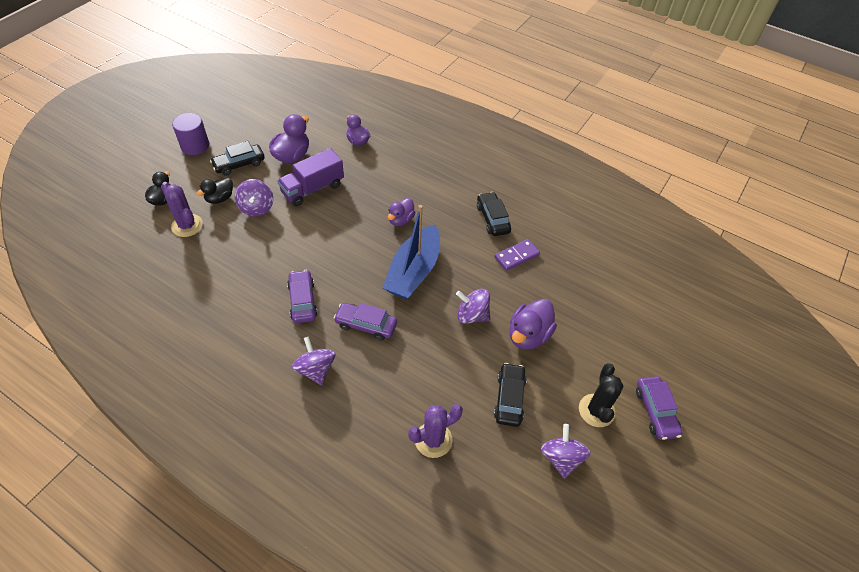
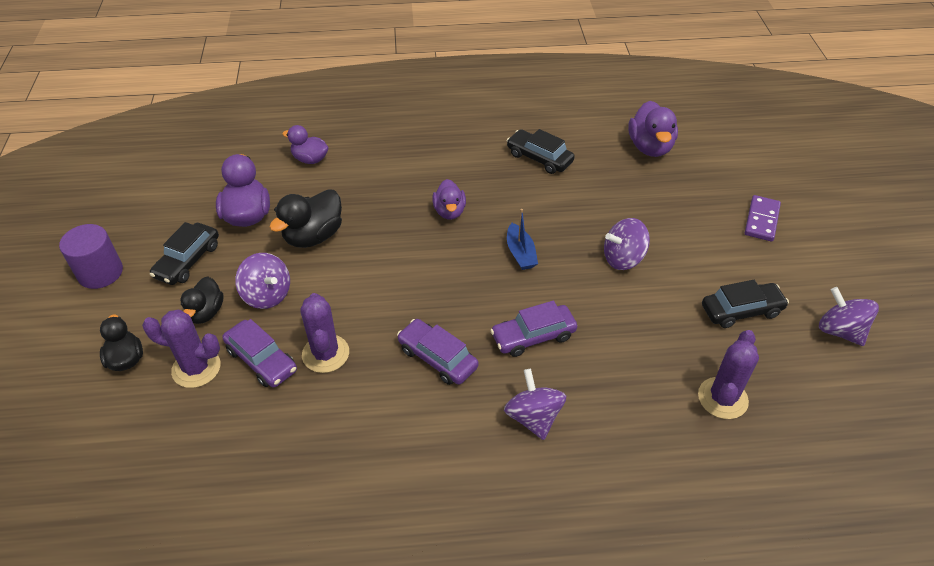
camera: 35 degrees left, 5 degrees down
(251, 259) = (325, 354): none -> purple cactus
(312, 189) = (313, 236): purple truck -> black duck
(315, 369) = (533, 417): purple spinning top -> purple spinning top turned 45 degrees clockwise
(413, 271) = (520, 253): blue boat -> blue boat, size x0.48
(509, 398) = (741, 310): black car -> black car turned 105 degrees clockwise
(516, 256) = (600, 179): purple domino -> purple domino (761, 220)
(528, 335) = (692, 243): purple duck -> purple duck (650, 147)
(596, 410) = (818, 270): black cactus -> none
(655, 411) = (860, 238): purple car -> purple car (261, 360)

